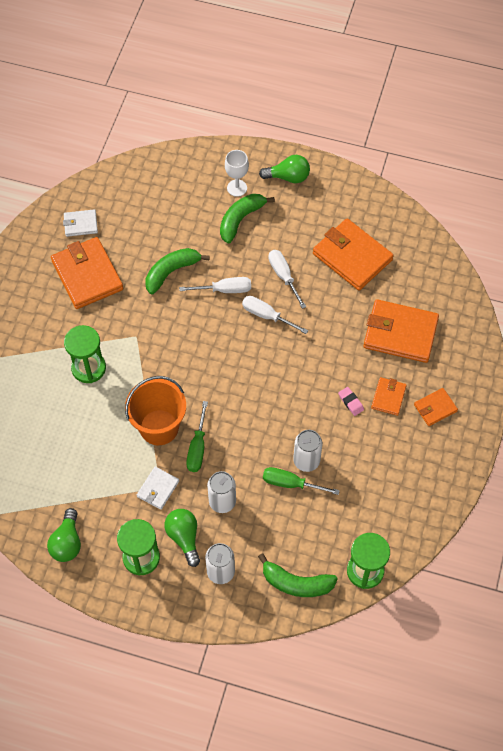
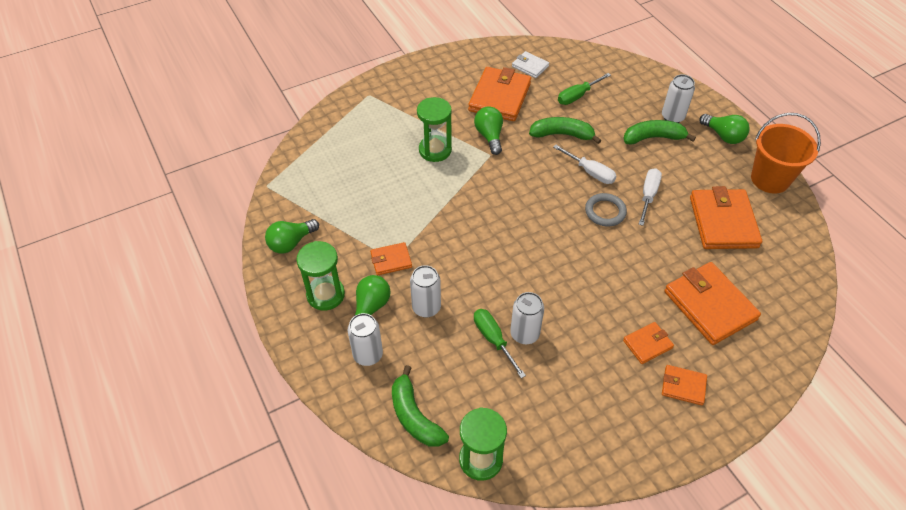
camera: 45 degrees right, 10 degrees down
(117, 319) = (489, 136): none -> green light bulb
(158, 489) = (391, 260): white wallet -> orange wallet
(159, 427) = (439, 222): orange bucket -> orange bucket (770, 179)
(197, 447) = (451, 257): green screwdriver -> green screwdriver (577, 96)
(237, 188) = (672, 117): white goblet -> white can
(267, 316) = (605, 212): white screwdriver -> grey ring
(350, 402) = (609, 322): pink eraser -> none

